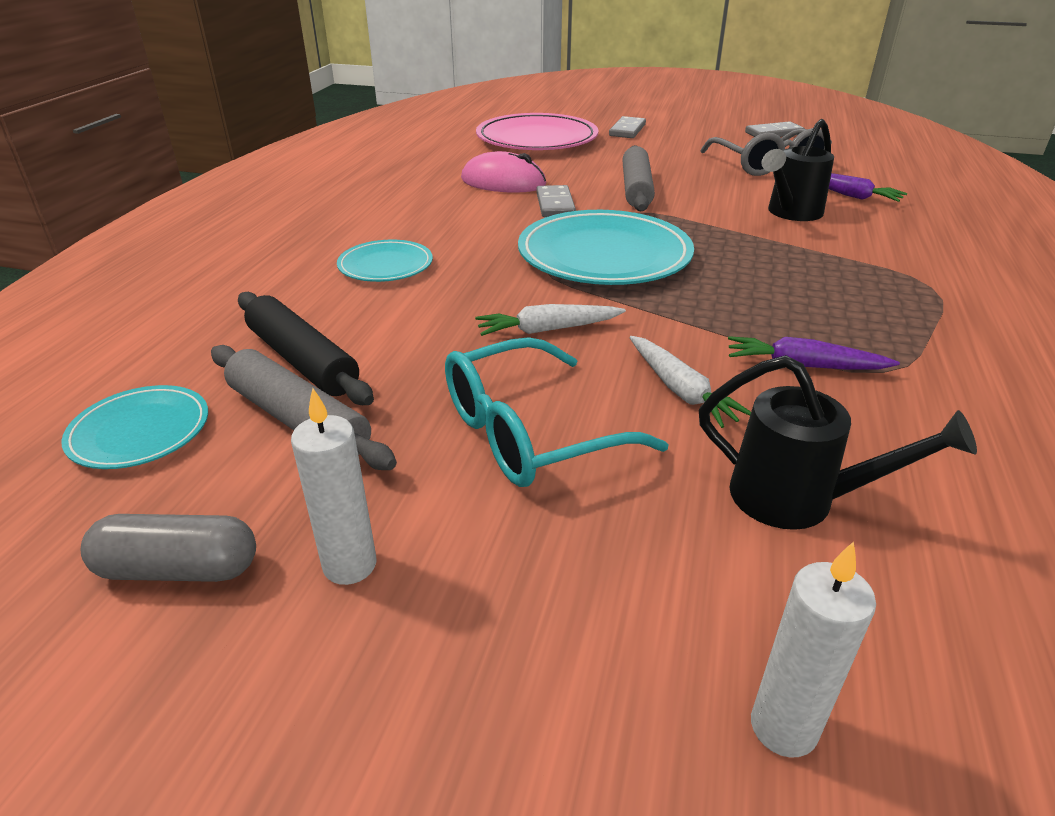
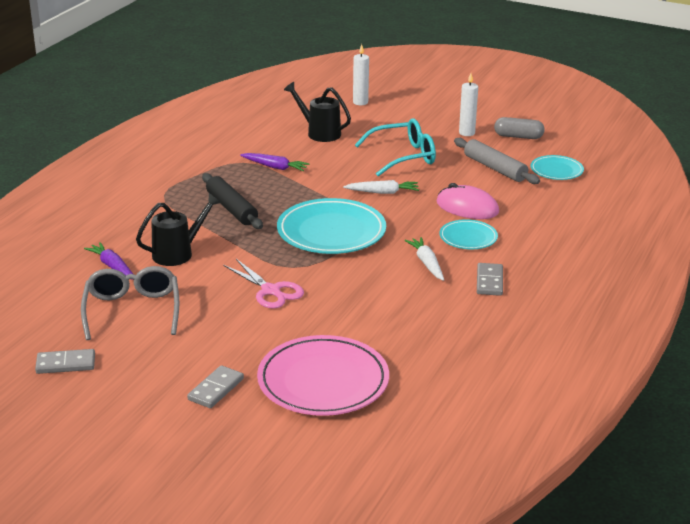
camera: 170 degrees left, 5 degrees down
(303, 360) = (500, 190): black rolling pin -> black rolling pin (231, 209)
(503, 182) = (376, 311): pink mouse -> pink mouse (467, 207)
(555, 204) = (343, 280): grey domino -> grey domino (489, 281)
(636, 189) = (271, 291): grey rolling pin -> pink scissors
(680, 390) = (336, 163): white carrot -> white carrot (427, 263)

